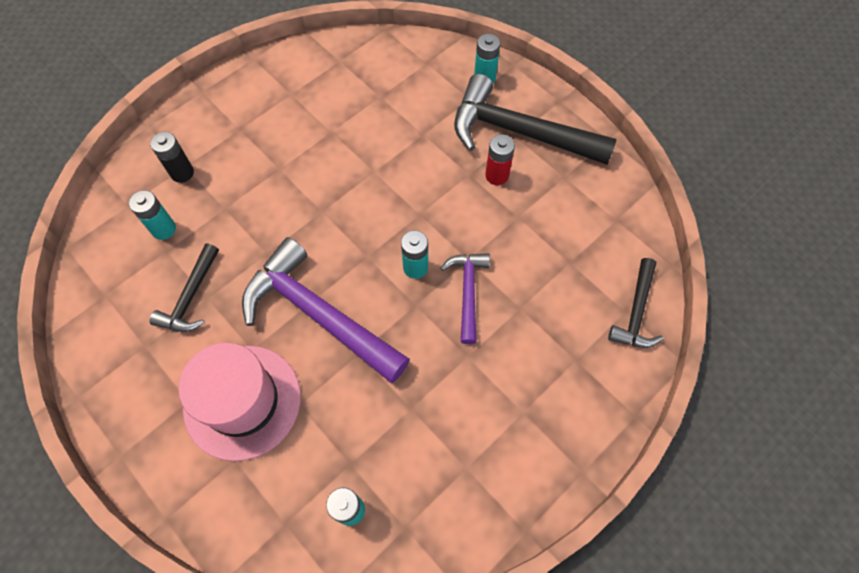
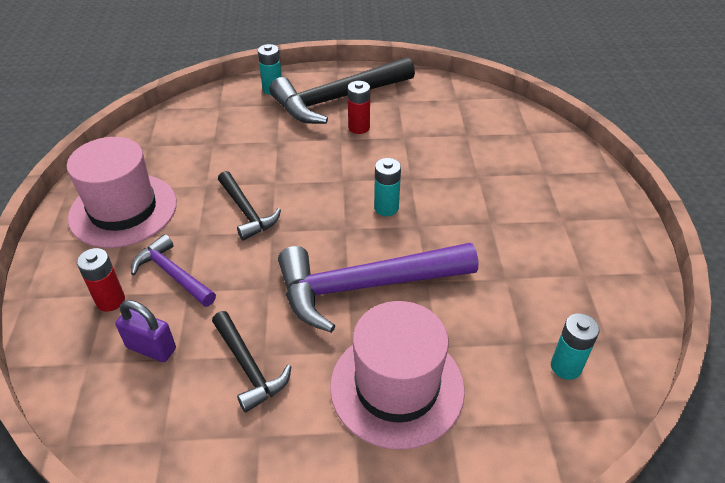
camera: 50 degrees left, 20 degrees down
(164, 229) = (151, 348): turquoise battery -> purple padlock
(182, 173) = (110, 300): black battery -> red battery
(263, 106) = (123, 210): none -> pink hat
(467, 292) = (437, 193): purple hammer -> purple hammer (173, 274)
(636, 312) = (534, 129): black hammer -> black hammer (246, 212)

